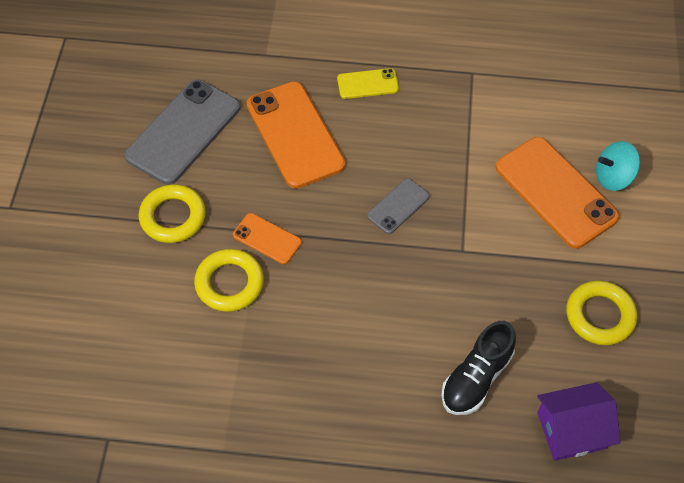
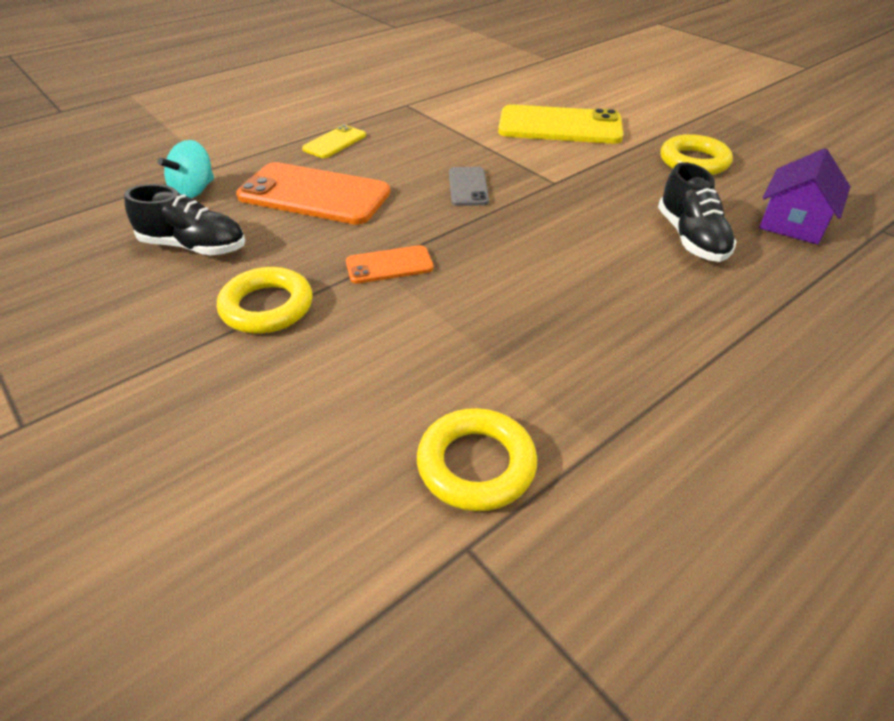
camera: 45 degrees left, 15 degrees down
(183, 132) = (194, 246): grey phone -> black shoe
(229, 283) = (400, 315): yellow ring -> yellow ring (476, 465)
(555, 192) = (560, 126): orange phone -> yellow phone
(613, 177) = (580, 104): turquoise spinning top -> turquoise spinning top (194, 191)

